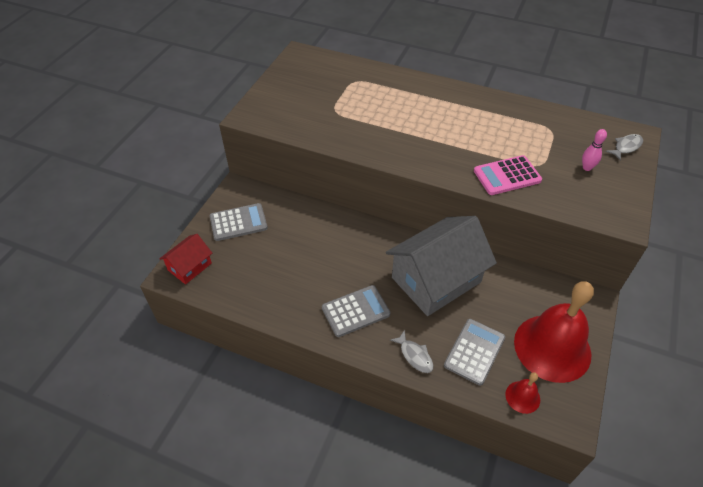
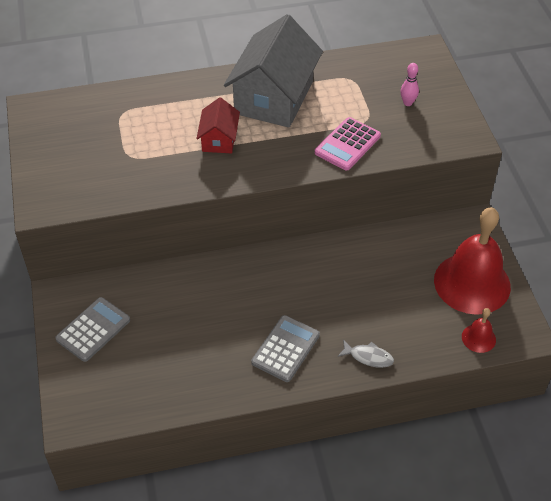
camera: 35 degrees left, 0 degrees up
(189, 266) = (82, 403): red house -> red house (219, 139)
(436, 280) = (334, 278): grey house -> grey house (274, 97)
(474, 352) = (414, 323): grey calculator -> none
(626, 147) = (425, 67): grey fish -> none

